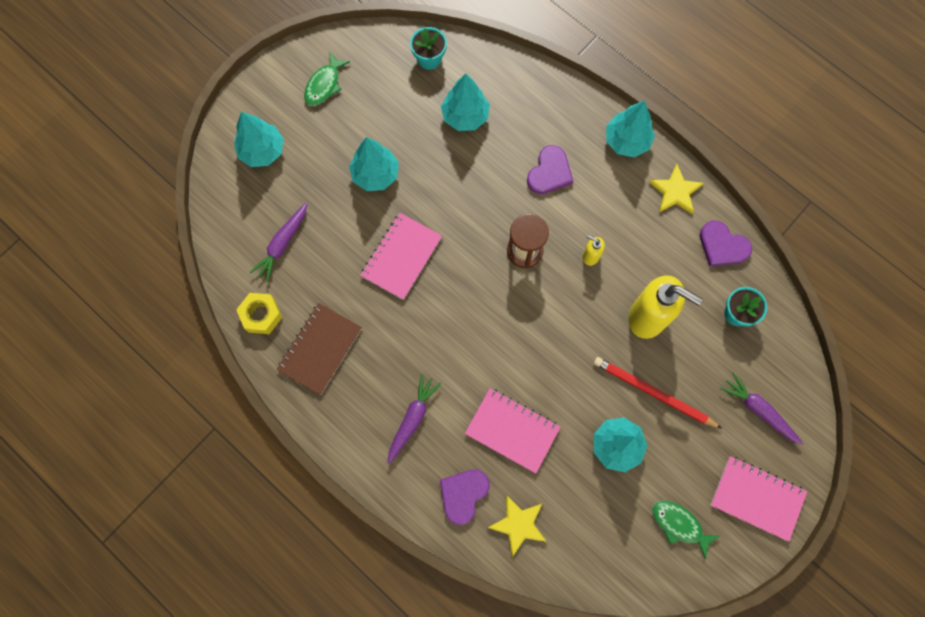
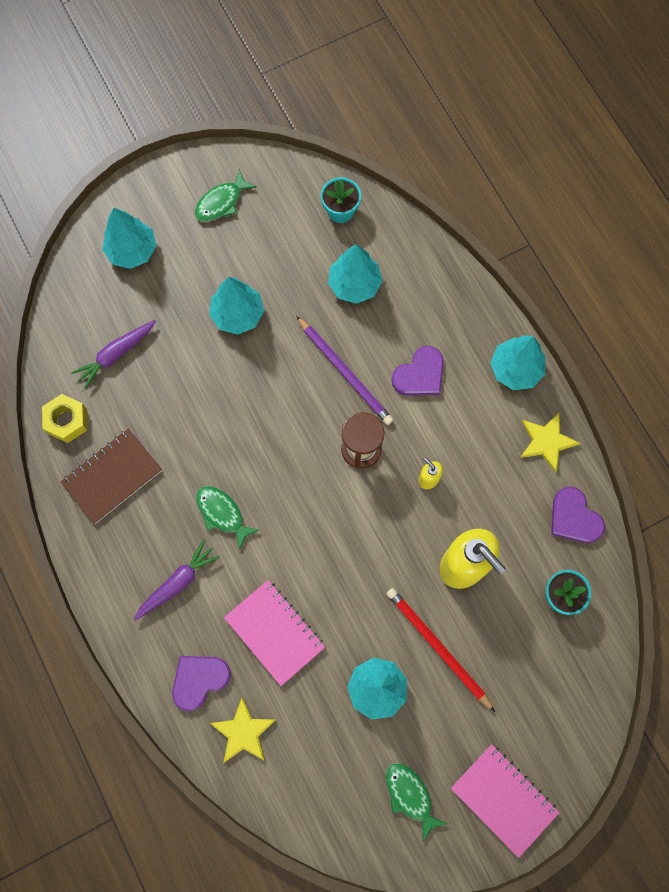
camera: 20 degrees right, 0 degrees up
(401, 257) = (231, 410): pink notebook -> none
(428, 347) = (222, 514): none -> green fish
(486, 192) = (345, 372): none -> purple pencil
(759, 410) = (543, 707): purple carrot -> none

